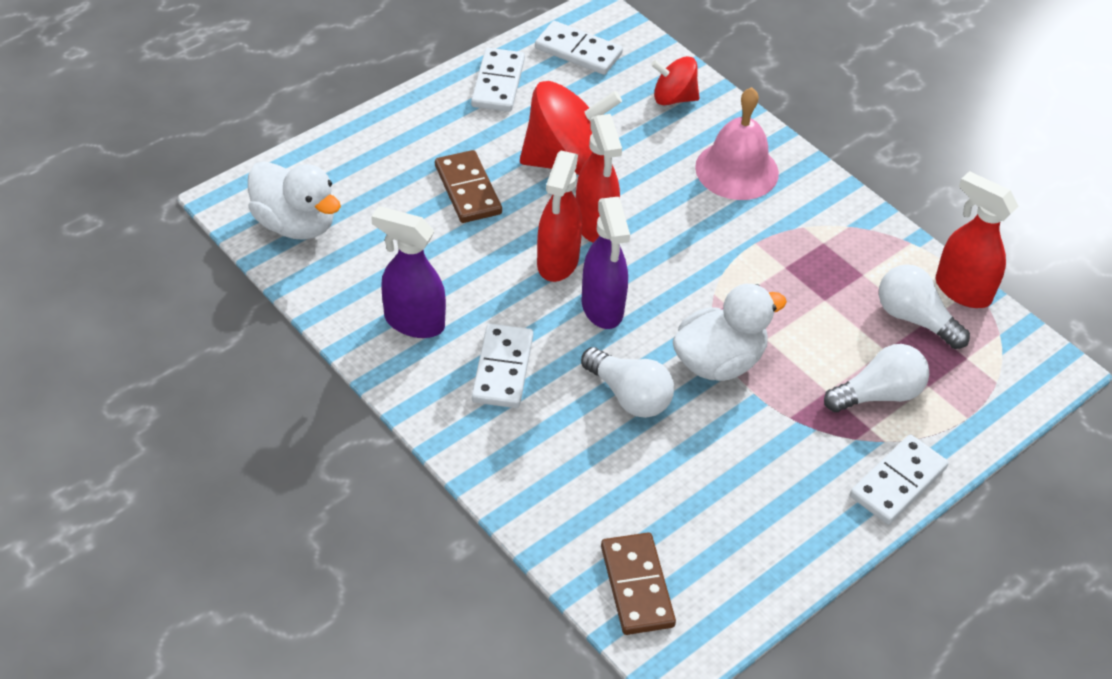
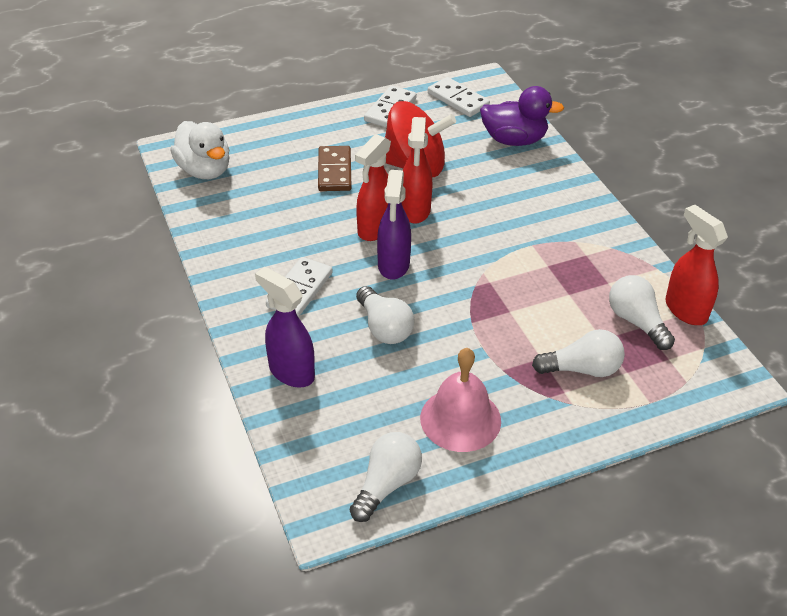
camera: 20 degrees right, 5 degrees down
(413, 322) = (252, 246): purple spray bottle -> purple spray bottle (291, 372)
(637, 586) = (324, 461): brown domino -> none
(673, 98) = (514, 140): red spinning top -> purple duck
(719, 362) = (464, 319): white duck -> none
(721, 595) = (386, 484): none -> white light bulb
(737, 170) = (540, 194): pink bell -> pink bell (460, 419)
(898, 482) = (570, 436): white domino -> none

